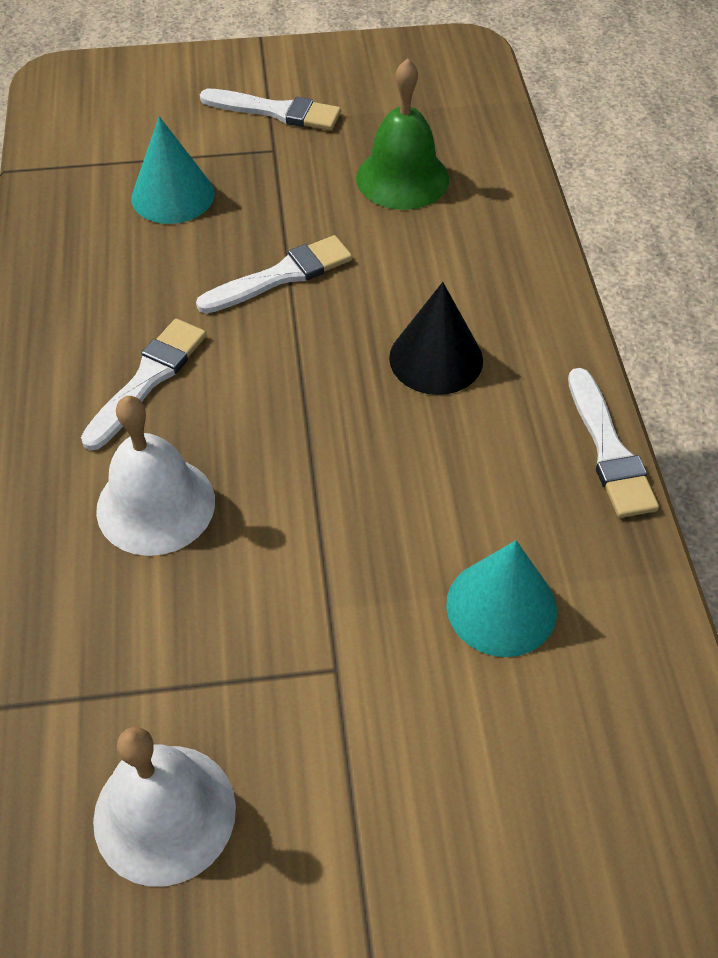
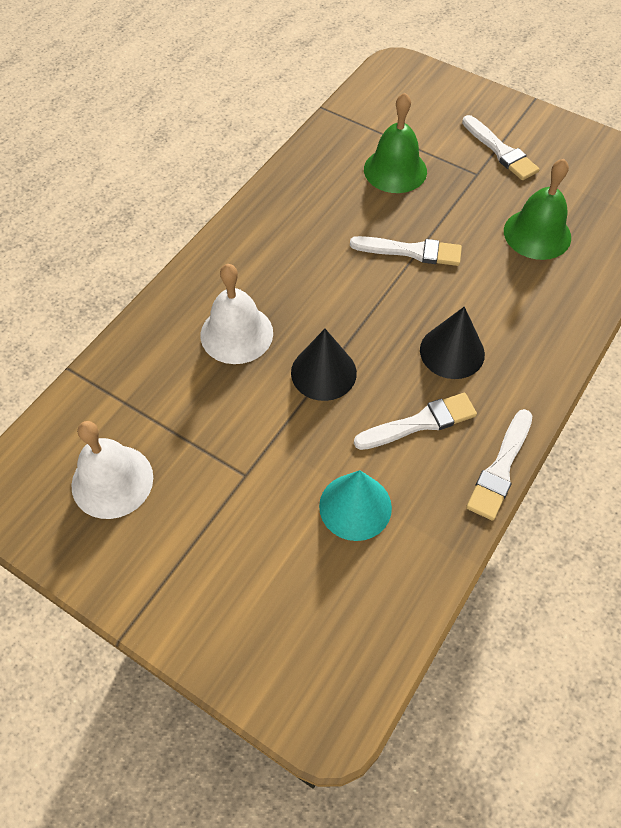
camera: 40 degrees right, 5 degrees up
(148, 379) = (290, 266): white brush -> white brush (420, 423)
(173, 195) = (395, 170): turquoise cone -> green bell
(312, 478) = (323, 372): none -> black cone

